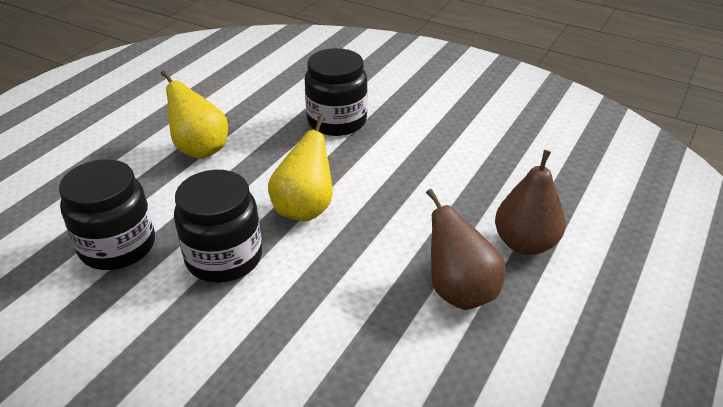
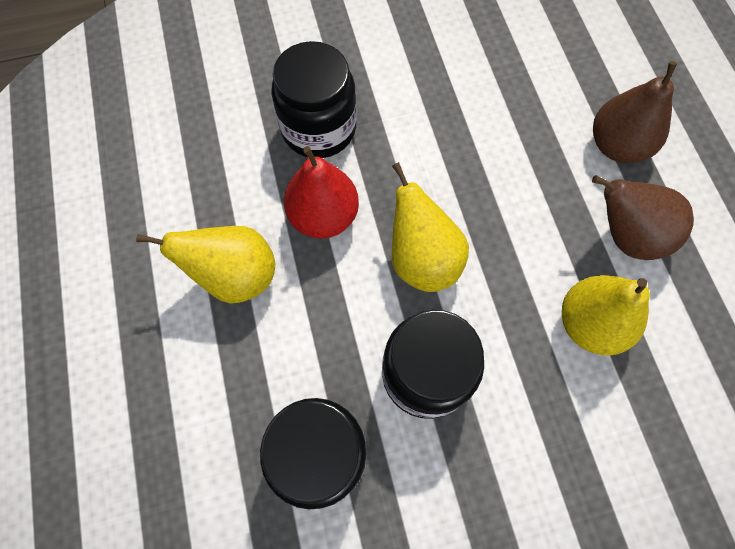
camera: 45 degrees left, 30 degrees up
(281, 156) = (323, 216): none -> red pear
(361, 314) = (590, 323): none -> yellow pear

